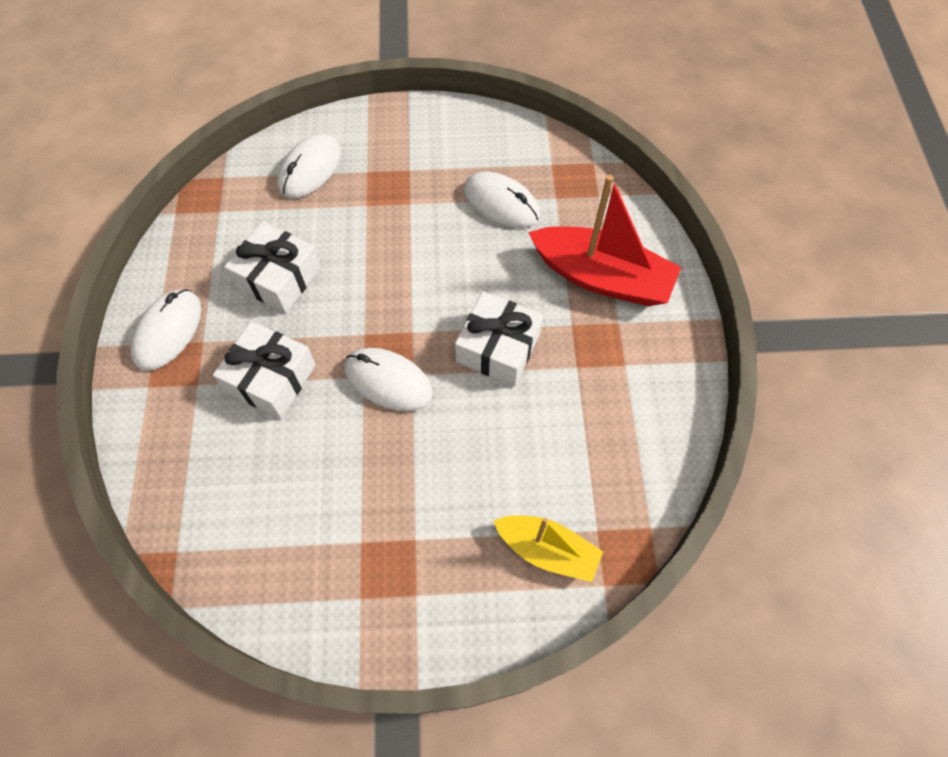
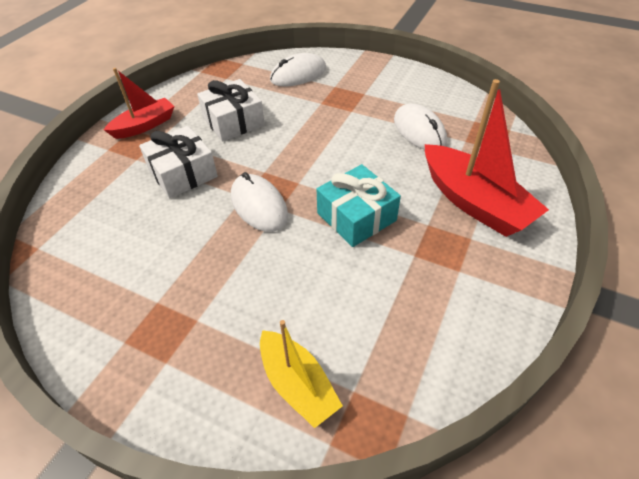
camera: 30 degrees right, 15 degrees down
(168, 331) = (145, 125): white mouse -> red boat
(498, 348) = (356, 217): white gift -> turquoise gift

